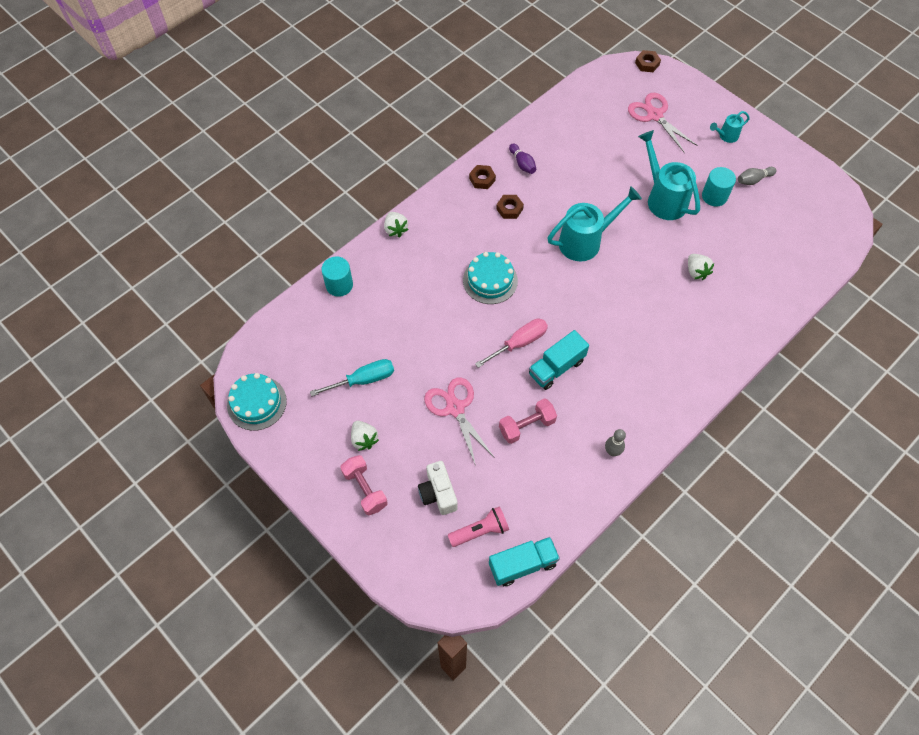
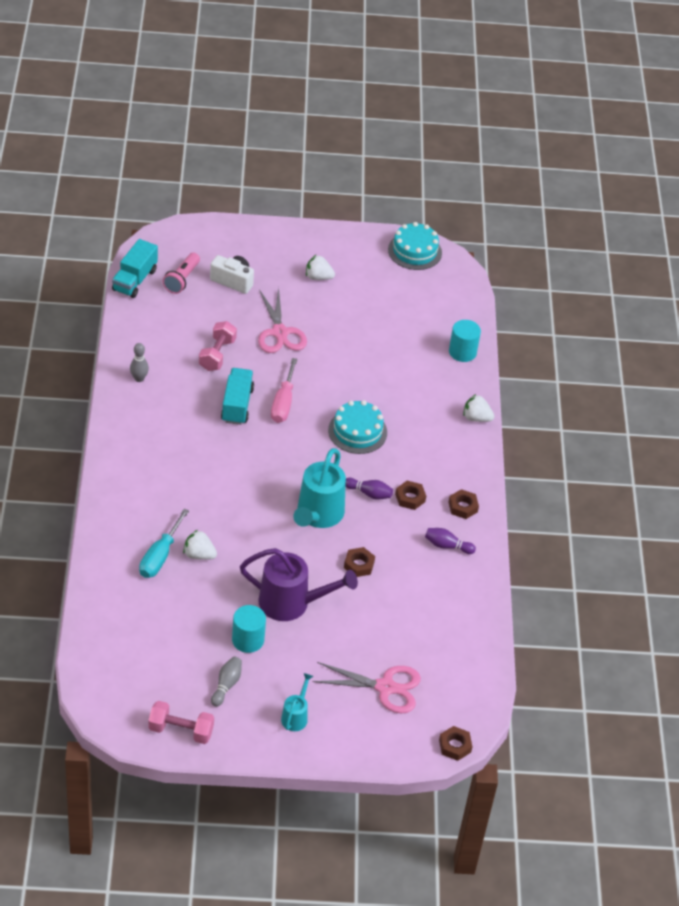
camera: 130 degrees right, 15 degrees down
(363, 380) = (364, 308): turquoise screwdriver -> turquoise screwdriver (160, 556)
(365, 489) = (283, 254): pink dumbbell -> pink dumbbell (181, 730)
(455, 408) = (280, 333): pink scissors -> pink scissors turned 60 degrees clockwise
(533, 231) = (369, 493): none -> purple bowling pin
(593, 191) = (359, 565): none -> brown nut
(663, 198) = (291, 603): turquoise watering can -> purple watering can

